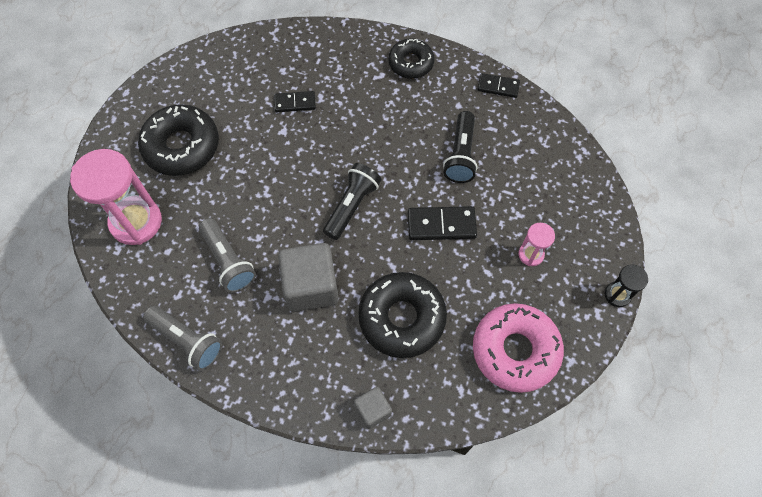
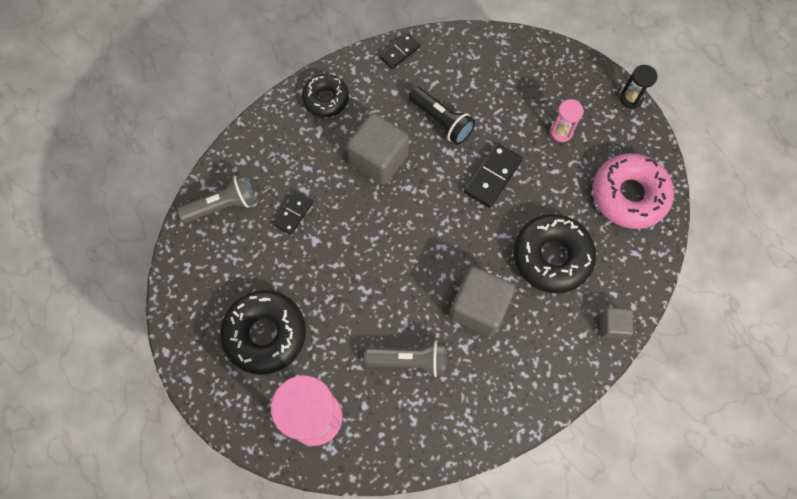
camera: 55 degrees left, 5 degrees up
(187, 341) = (461, 436): grey flashlight -> grey flashlight (223, 205)
(352, 206) = (428, 231): black flashlight -> none
(388, 131) = (378, 159): none -> grey cube

